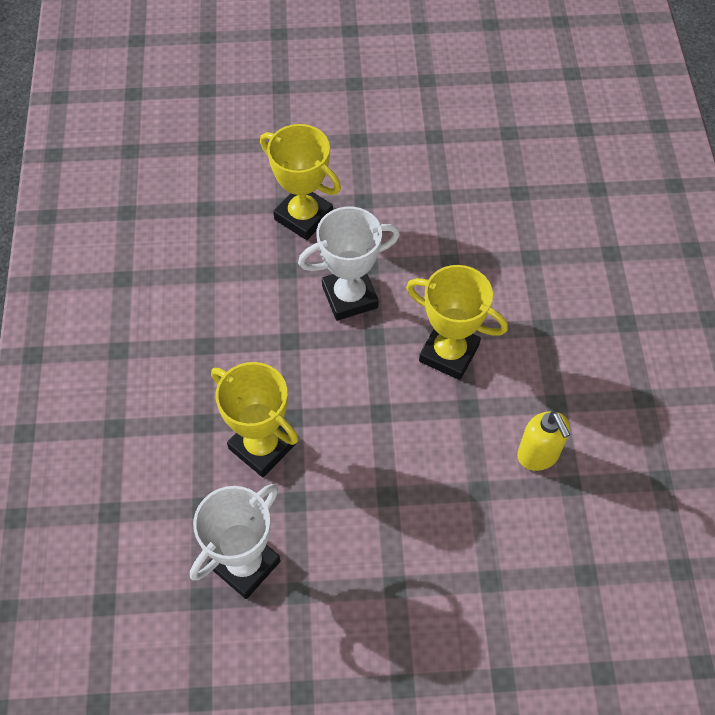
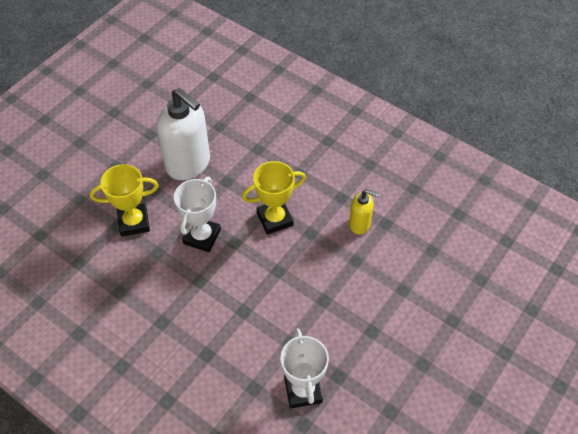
camera: 50 degrees left, 5 degrees down
(262, 446) = (246, 336): yellow trophy -> none
(433, 205) = (189, 164): none -> white soap dispenser

